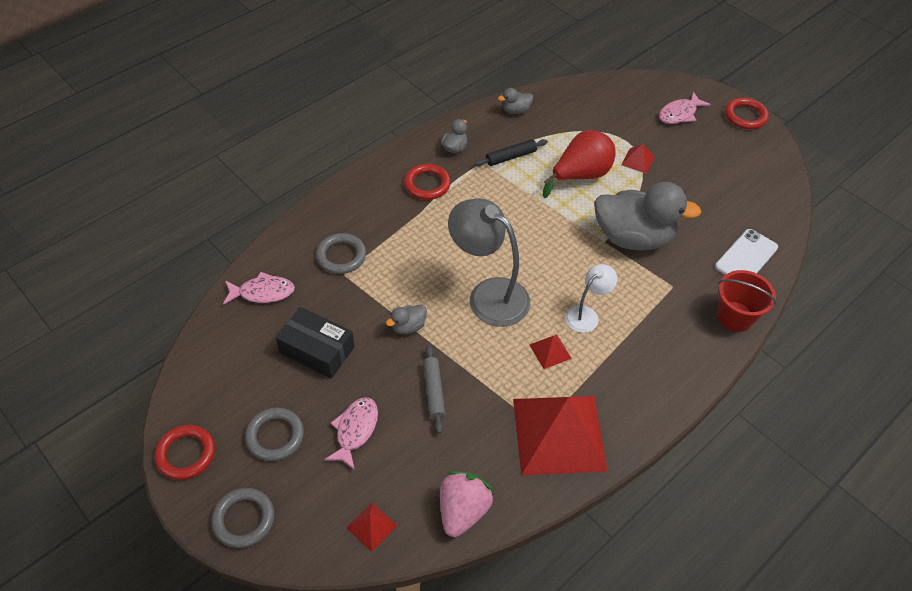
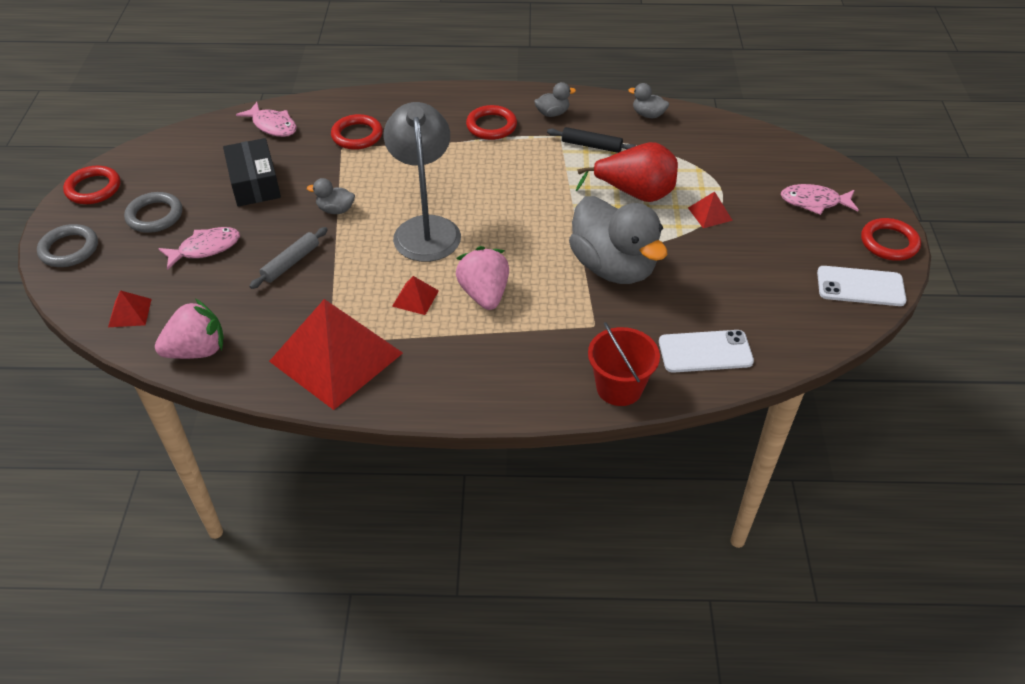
camera: 45 degrees right, 5 degrees down
(341, 256) = (357, 135): grey ring -> red ring
(586, 314) = (484, 294): white lamp -> pink strawberry
(765, 155) = (860, 287): none -> white phone

